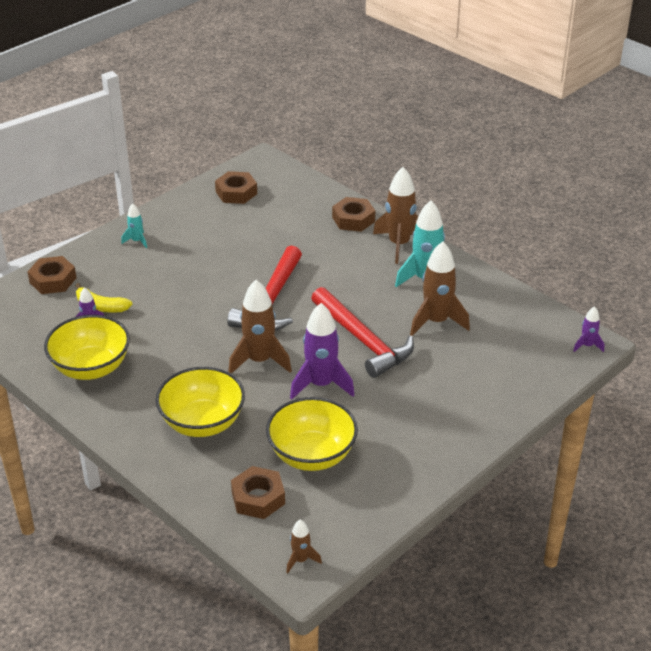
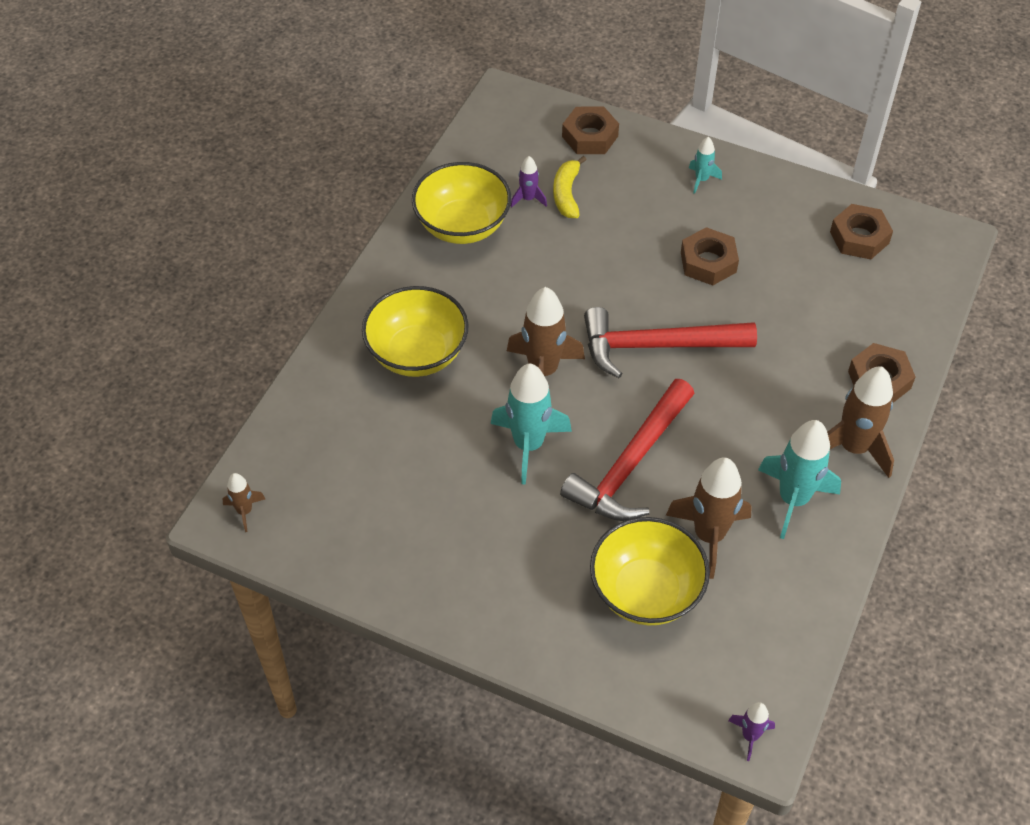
camera: 70 degrees right, 15 degrees up
(258, 498) = (322, 443): brown nut -> brown nut (708, 262)
(312, 455) = (406, 472): yellow bowl -> yellow bowl (646, 591)
(321, 385) = (528, 445): purple rocket -> turquoise rocket

